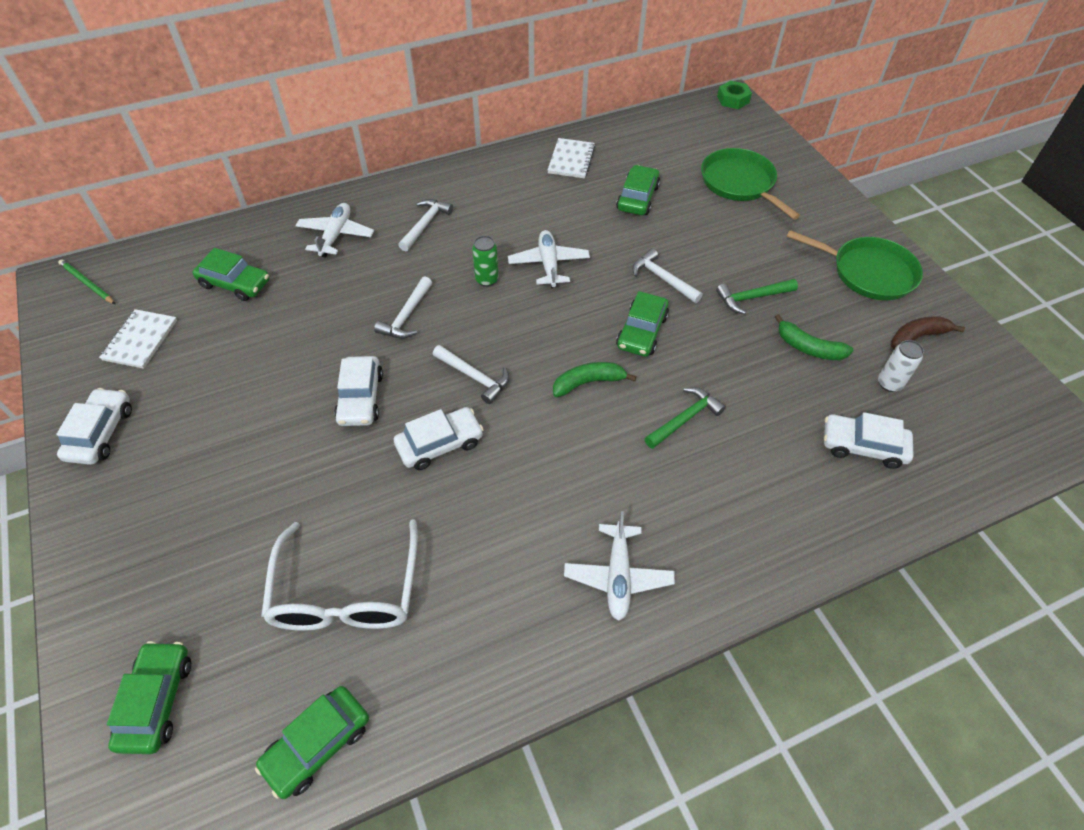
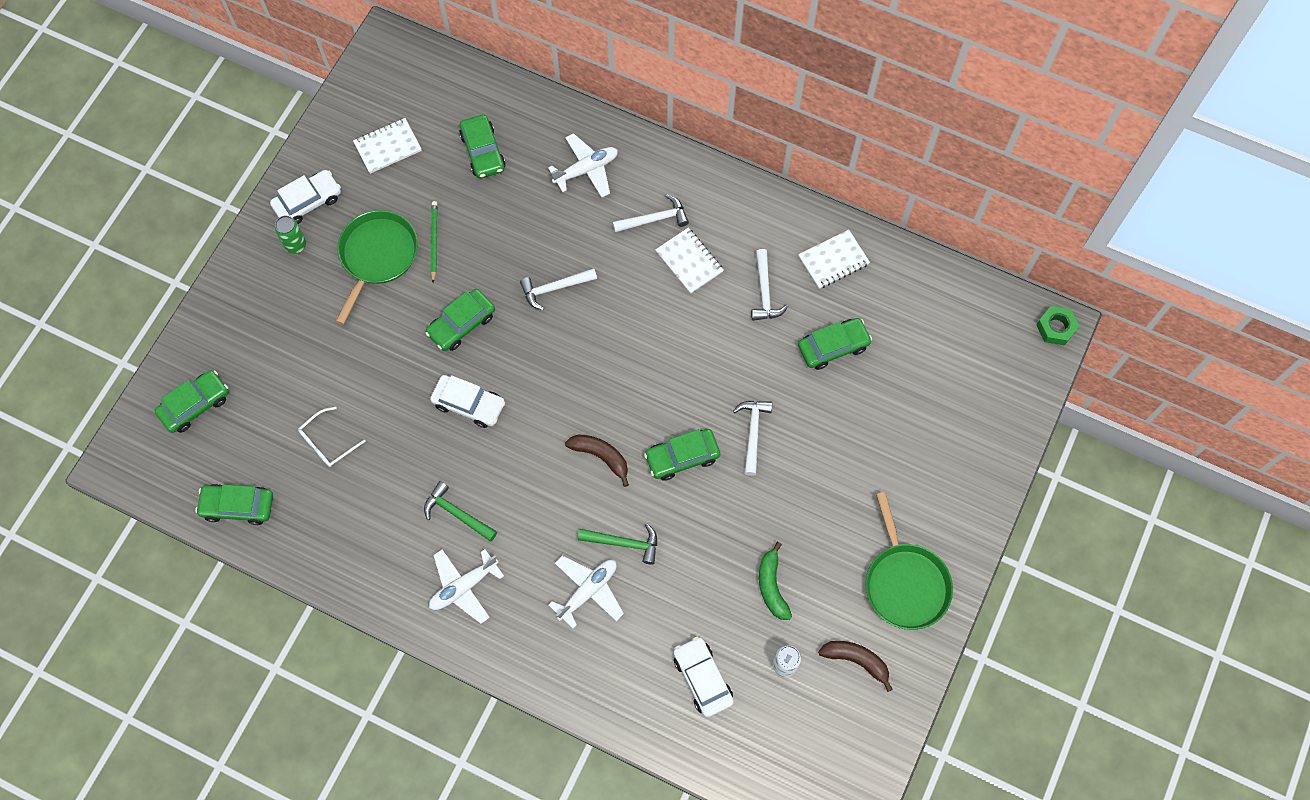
camera: 50 degrees right, 15 degrees up
(87, 283) = (400, 63): green pencil -> green pencil (434, 241)
(346, 593) = (327, 443): white glasses -> white glasses, size x0.51
(361, 398) = (462, 324): white car -> green car
(475, 377) = (541, 379): white hammer -> white hammer (765, 292)
(482, 227) = (689, 261): none -> white notebook
(487, 280) = (637, 311): green can -> green can (296, 245)
(548, 264) = (693, 340): white plane -> white plane (588, 591)
(588, 382) = (601, 456): green banana -> brown banana
(740, 183) = (930, 413): green pan -> green pan (377, 256)
(752, 298) = (791, 512): green hammer -> green hammer (457, 513)

